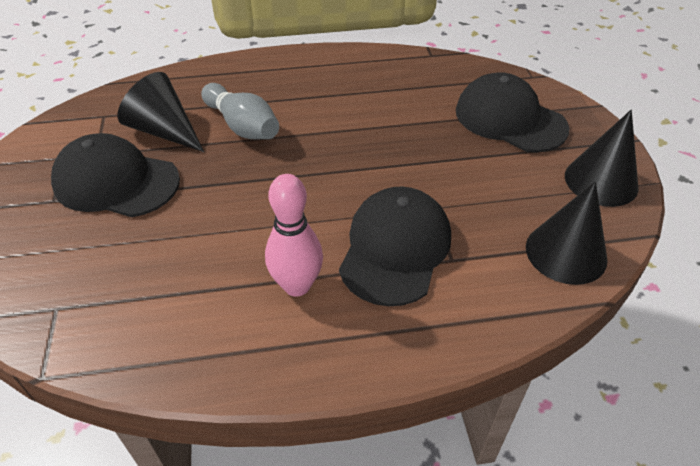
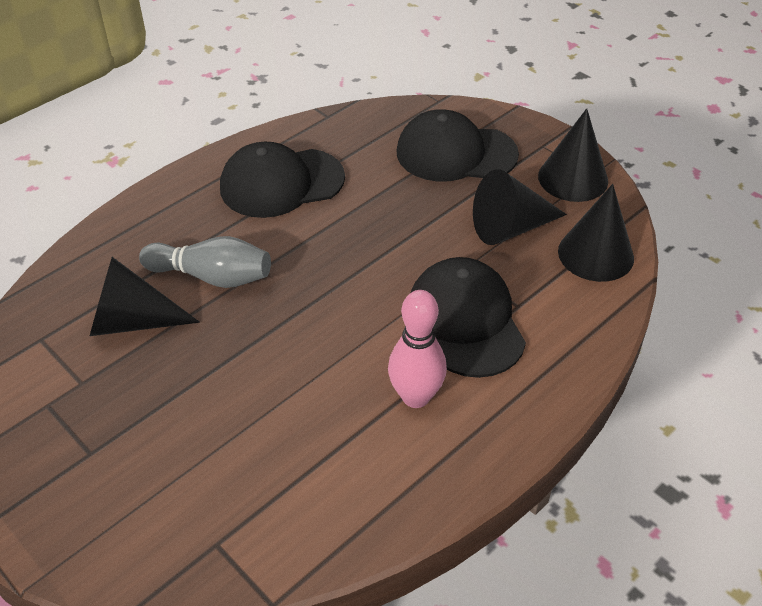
camera: 35 degrees left, 0 degrees up
(116, 182) = (139, 398): black cap -> black cap (281, 183)
(504, 195) = (510, 227): none -> black cone

